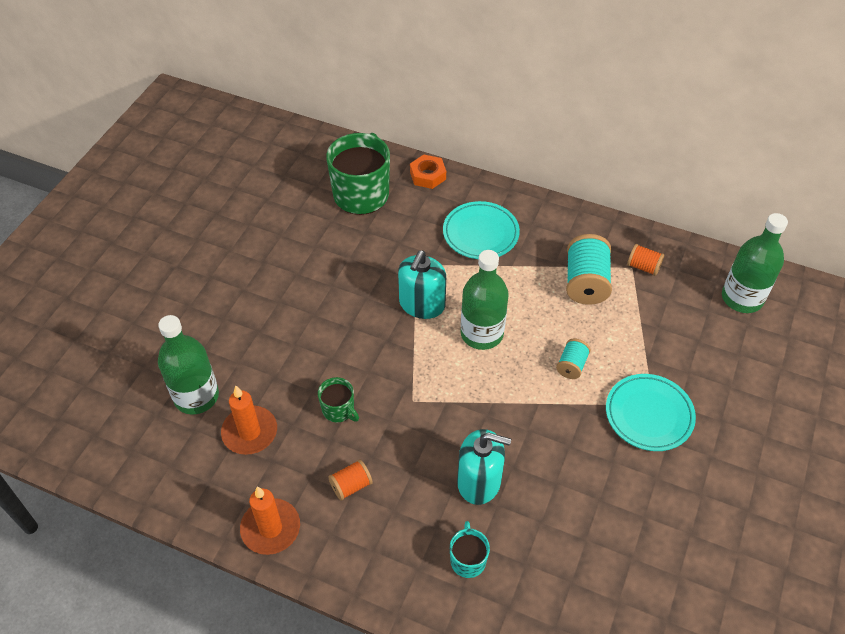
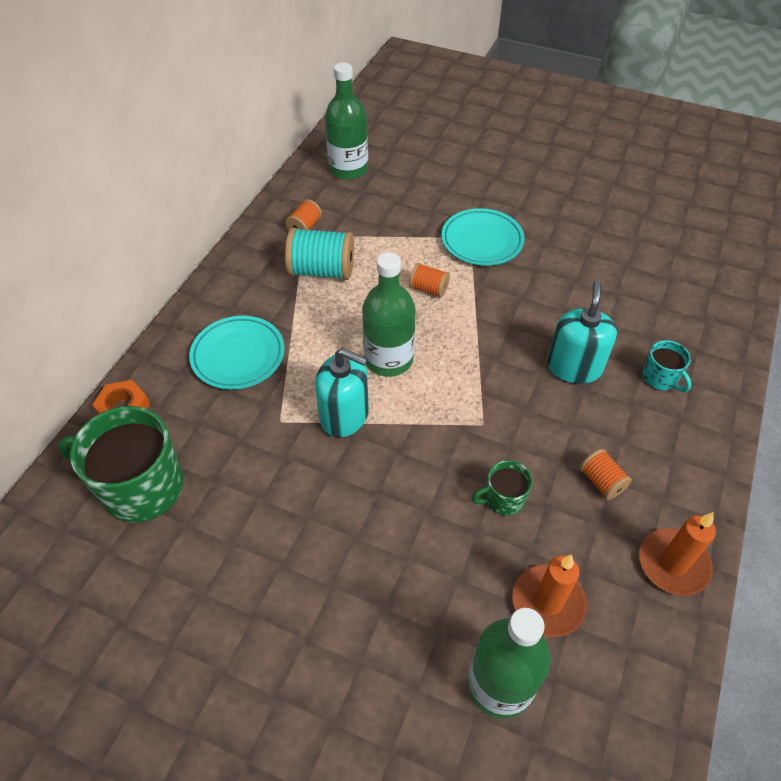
camera: 90 degrees left, 0 degrees up
(339, 410) = (503, 499): green mug -> green mug turned 150 degrees counterclockwise
(468, 560) = (660, 378): turquoise mug -> turquoise mug turned 120 degrees counterclockwise
(571, 365) = (429, 289): turquoise spool -> orange spool

